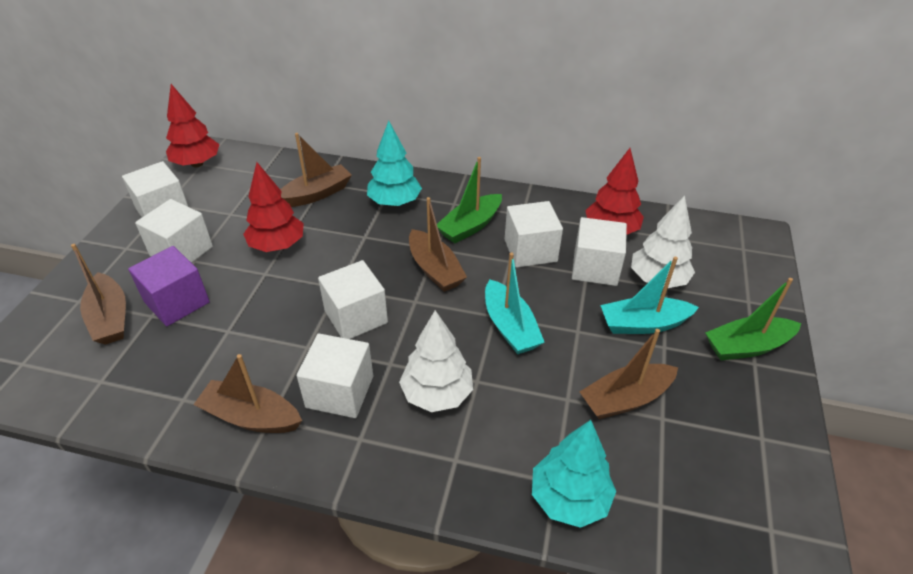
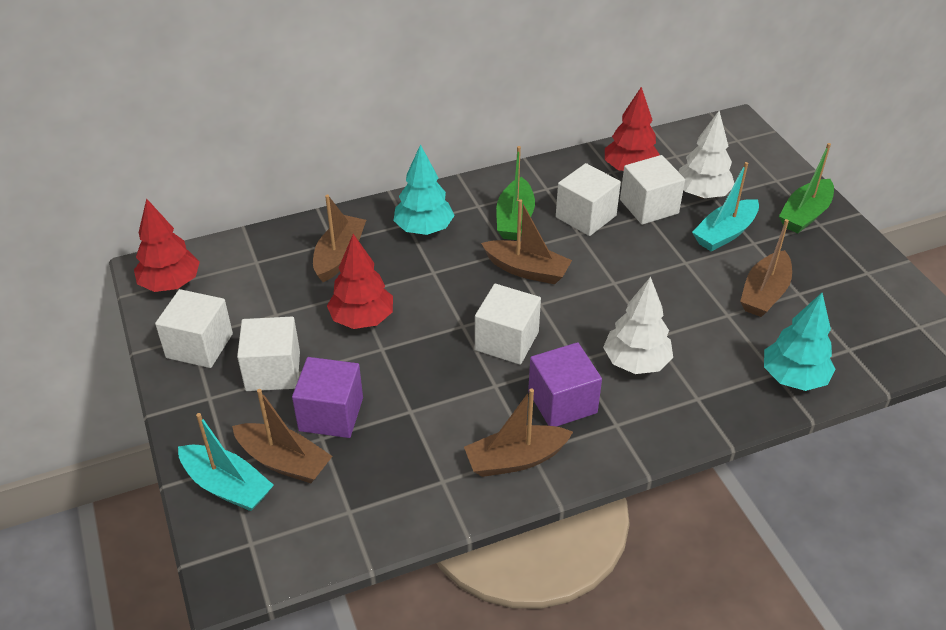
camera: 35 degrees left, 0 degrees up
(340, 391) = (562, 402): white cube -> purple cube
(510, 327) = (634, 285): turquoise boat -> turquoise boat (227, 486)

